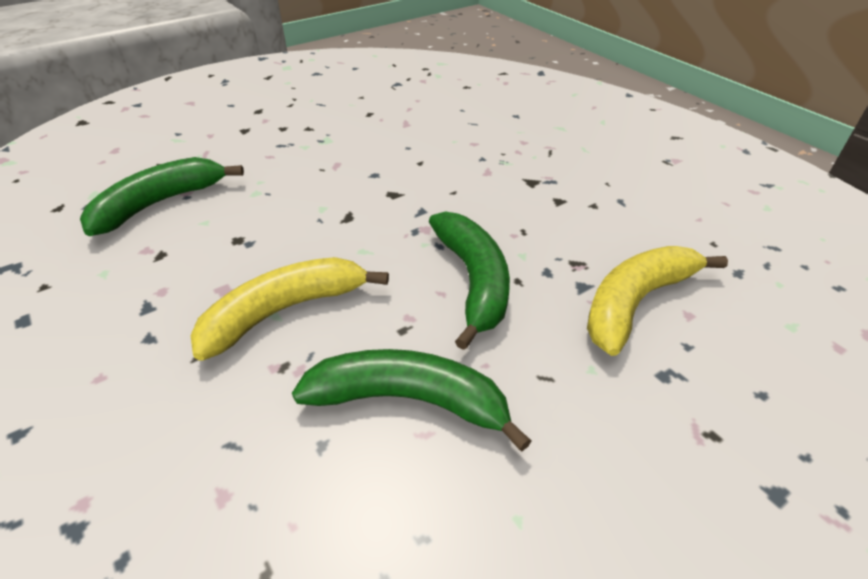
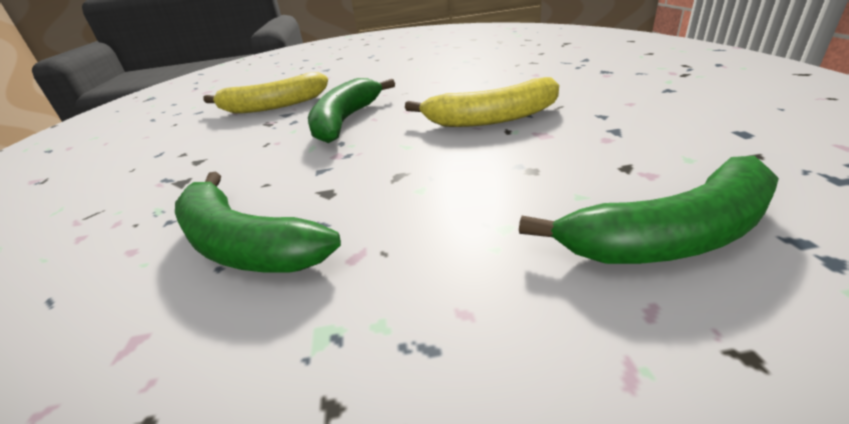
camera: 150 degrees left, 10 degrees down
(409, 400) = (434, 87): green banana -> green banana (244, 244)

